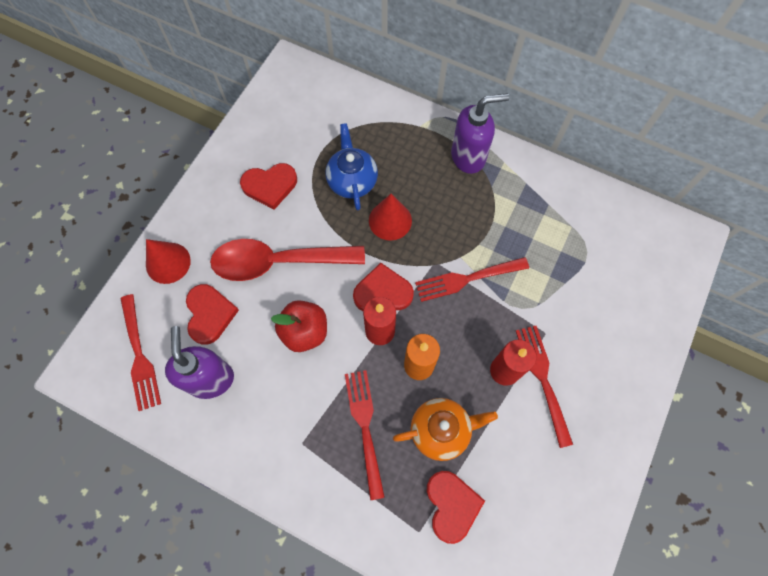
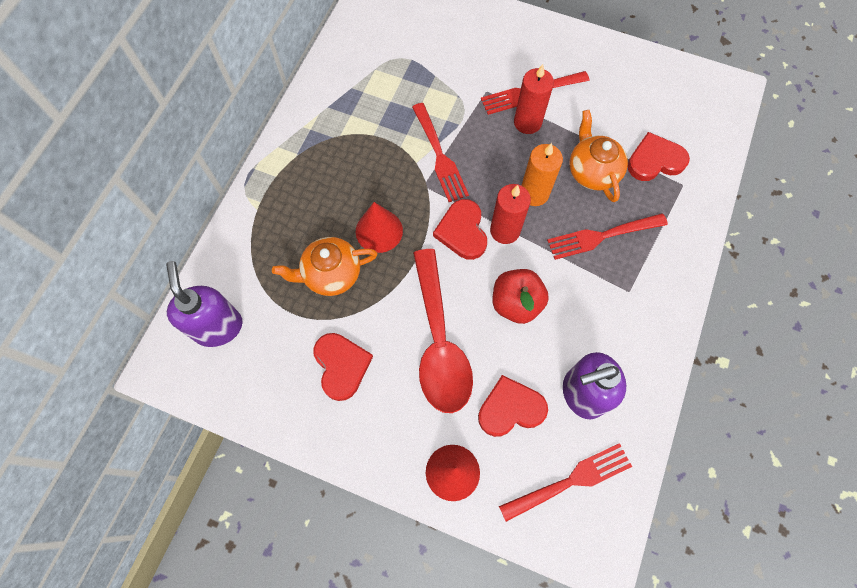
camera: 95 degrees left, 0 degrees up
(352, 181) = (331, 274): blue teapot -> orange teapot
(468, 157) = (297, 159): purple soap dispenser -> purple soap dispenser (218, 327)

